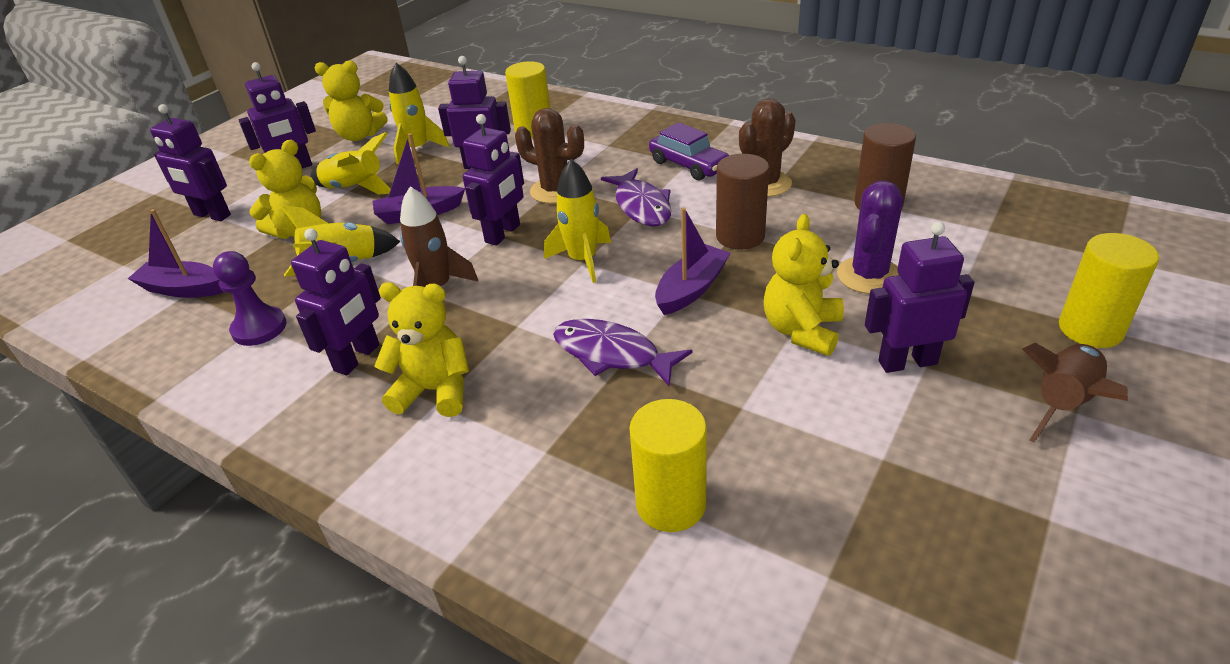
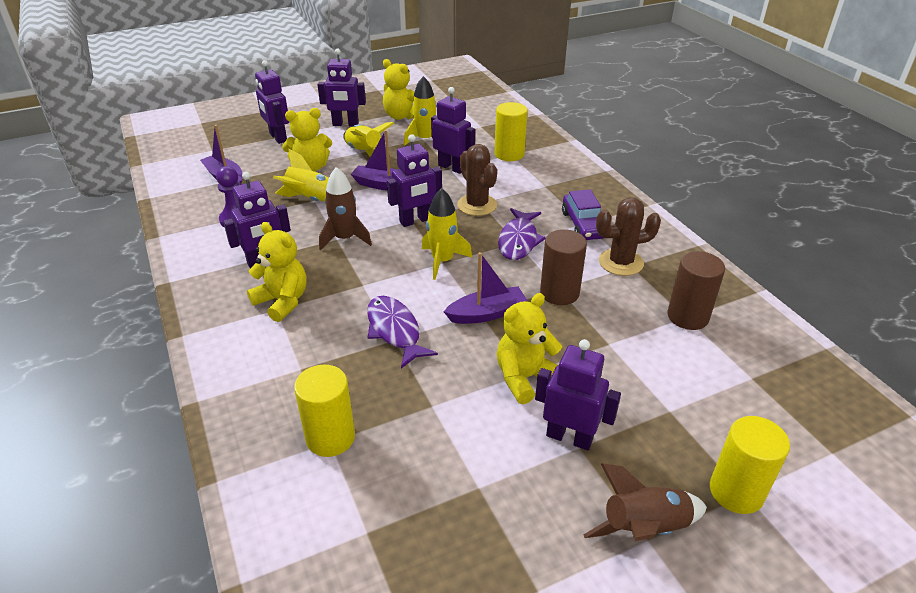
camera: 30 degrees right, 0 degrees up
(869, 276) = (616, 365): purple cactus -> none

